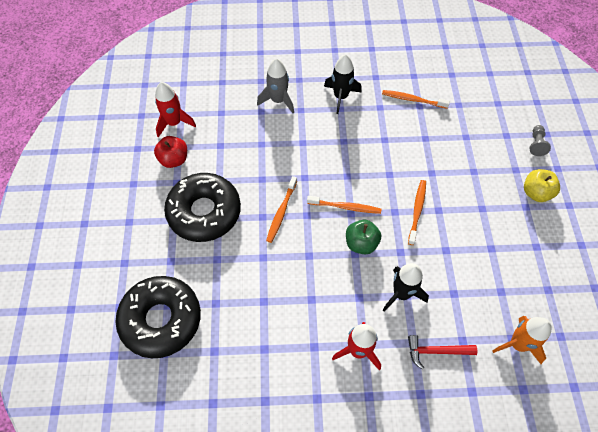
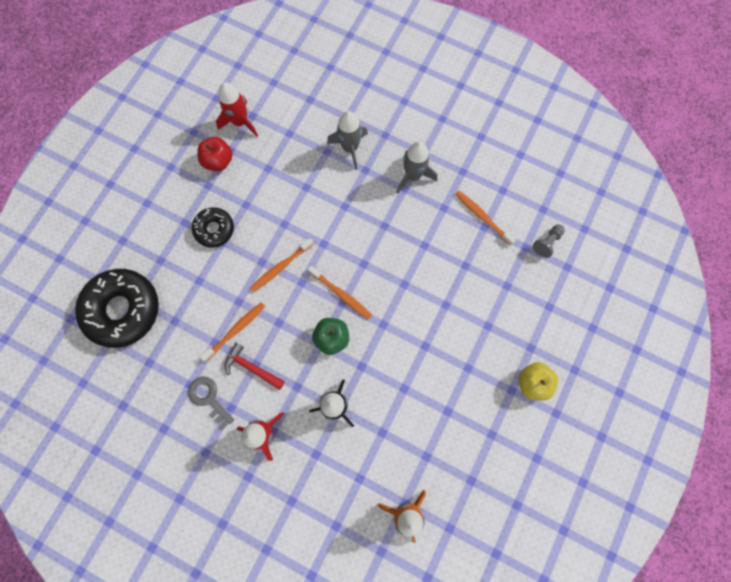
camera: 30 degrees right, 15 degrees up
(204, 212) = (214, 229): black donut -> black donut, size x0.54
(289, 350) = (209, 398): none -> grey key
(341, 97) = (413, 176): black rocket -> grey rocket
(417, 211) = (404, 335): orange toothbrush -> orange toothbrush (236, 330)
(436, 351) = (329, 474): red hammer -> red hammer (251, 367)
(536, 144) = (572, 333): grey pawn -> grey pawn (547, 243)

